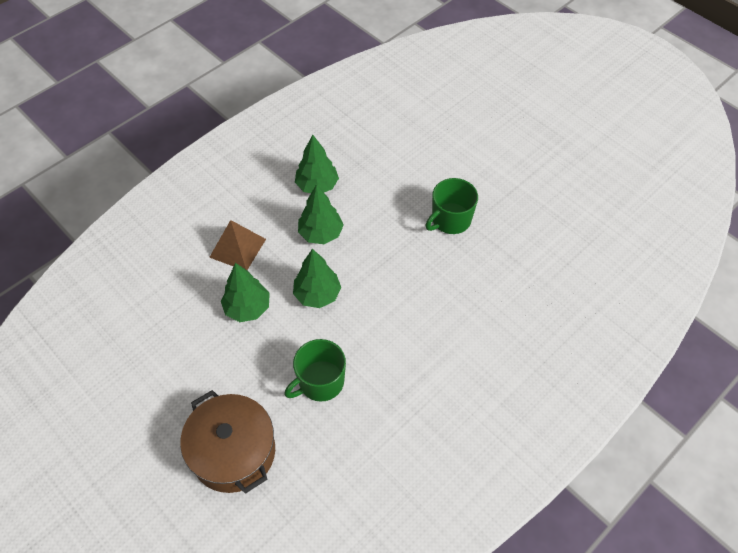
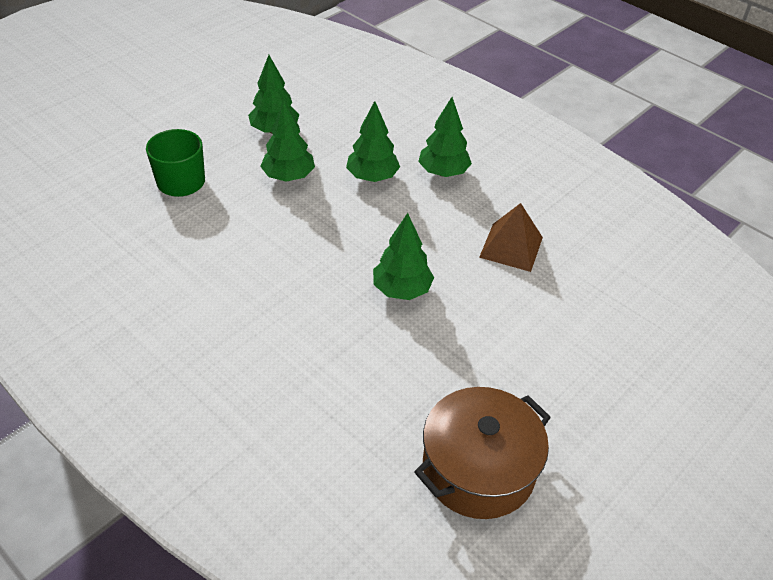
camera: 85 degrees right, 10 degrees down
(233, 452) = (117, 130): brown pot -> brown pot (478, 469)
(237, 248) = (350, 120): brown pyramid -> brown pyramid (511, 247)
(450, 220) = (401, 290): green mug -> green tree

